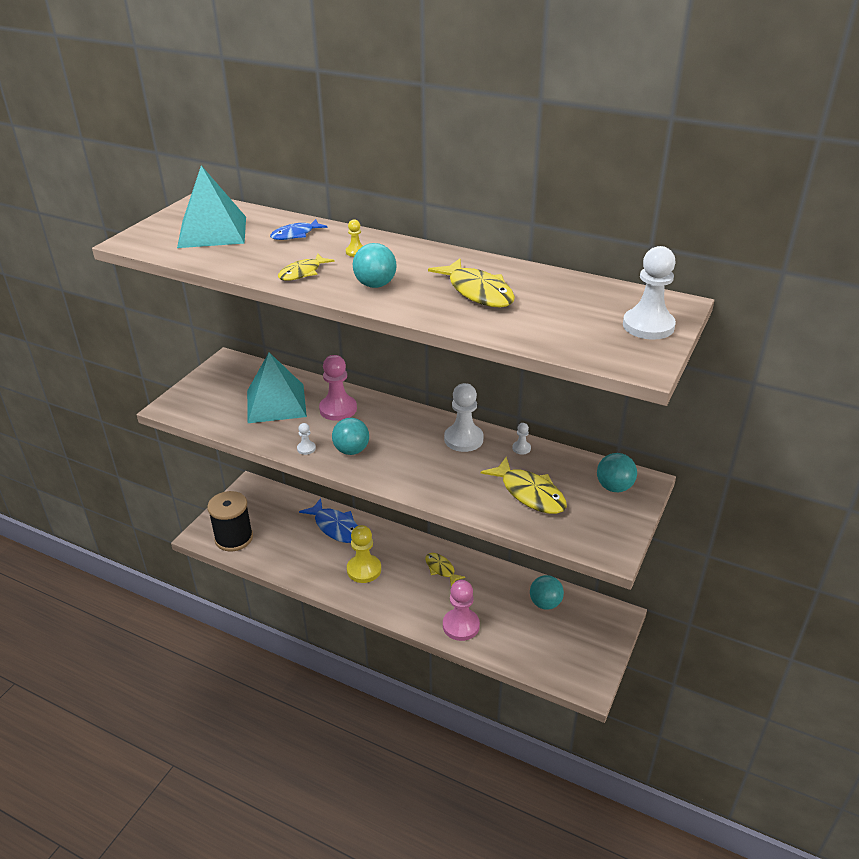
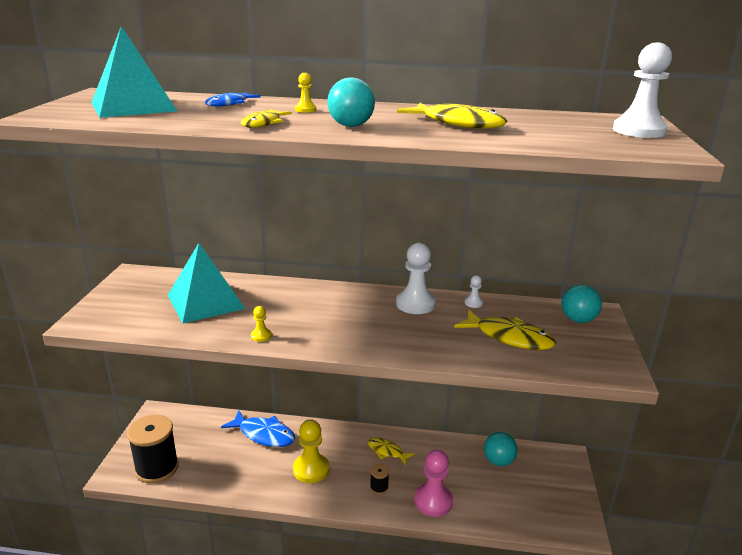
camera: 20 degrees left, 10 degrees down
(306, 448) = (261, 336): white pawn -> yellow pawn
(338, 409) = (275, 297): pink pawn -> none
(351, 450) = (311, 330): turquoise ball -> none
(417, 601) = (379, 487): none -> black spool

